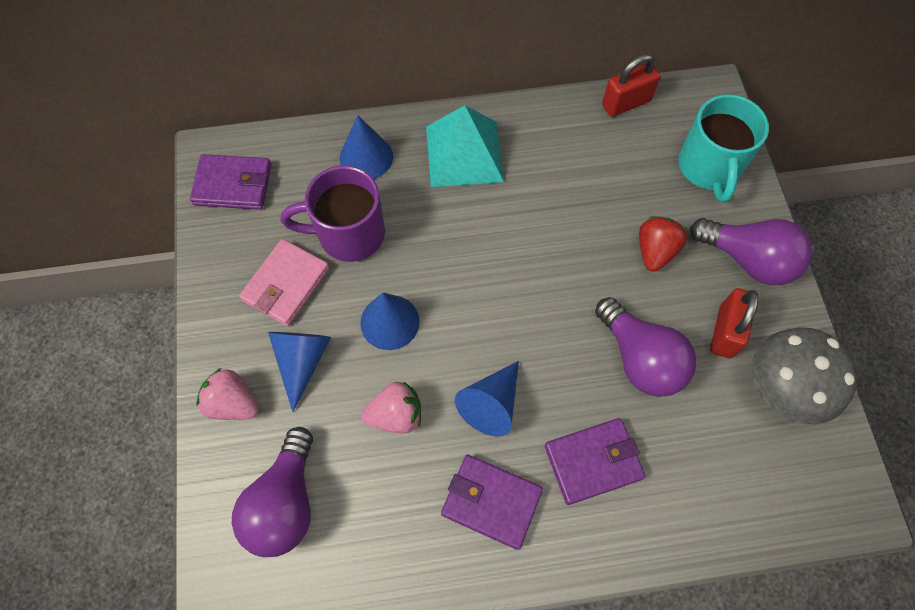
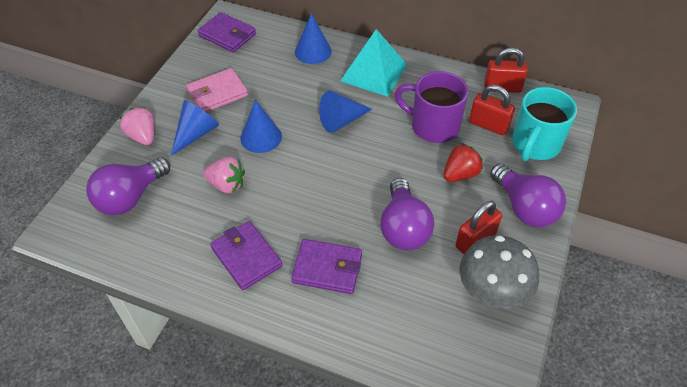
camera: 30 degrees right, 15 degrees down
(349, 234) = (272, 84): purple mug -> purple mug (433, 126)
(491, 404) = (288, 206): blue cone -> blue cone (341, 120)
(643, 165) = (488, 125): none -> red padlock

